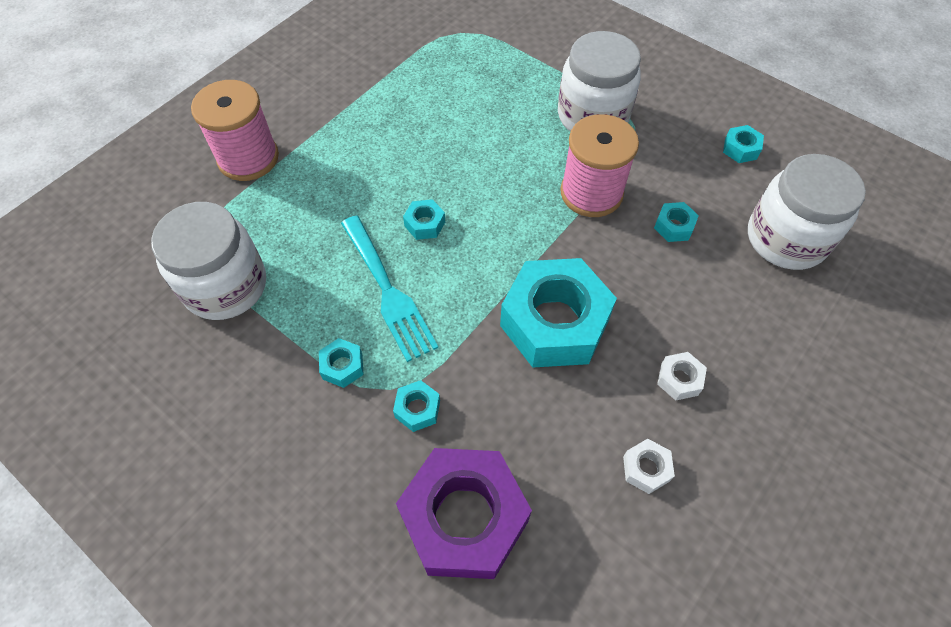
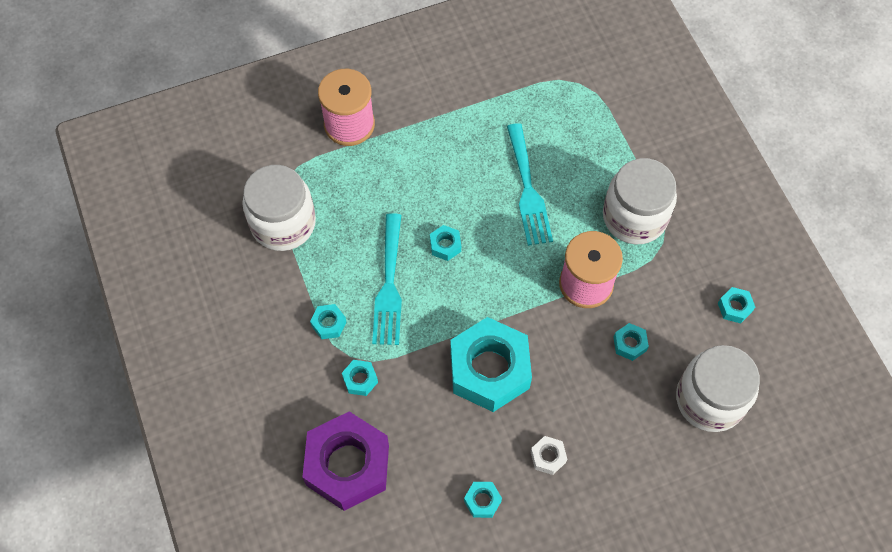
camera: 30 degrees right, 5 degrees up
(475, 137) = (528, 190): none -> turquoise fork
(646, 469) = (482, 501): white nut -> turquoise nut

